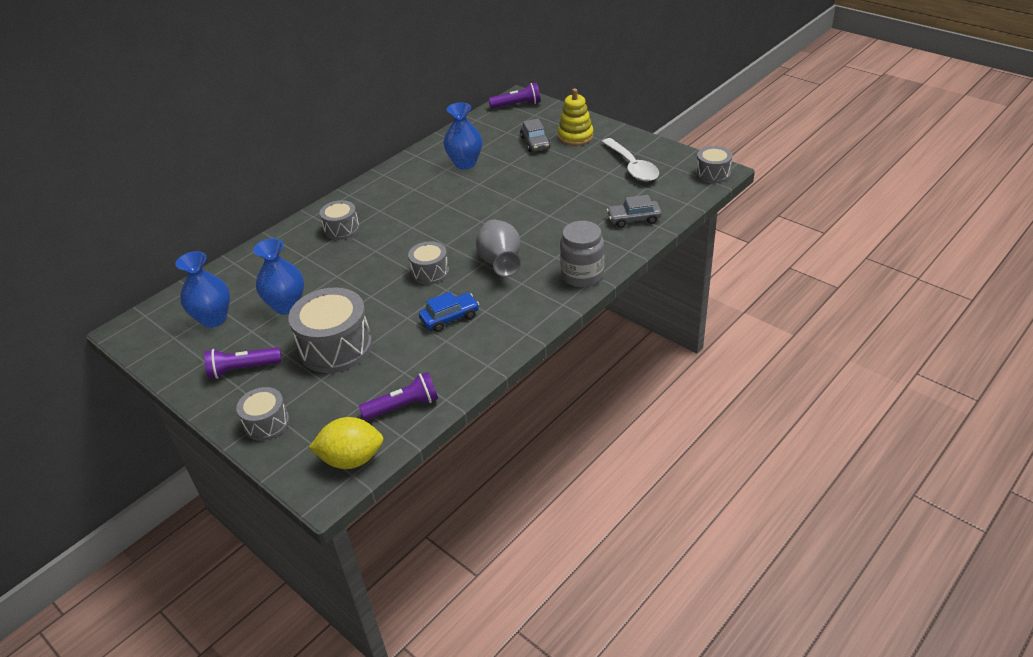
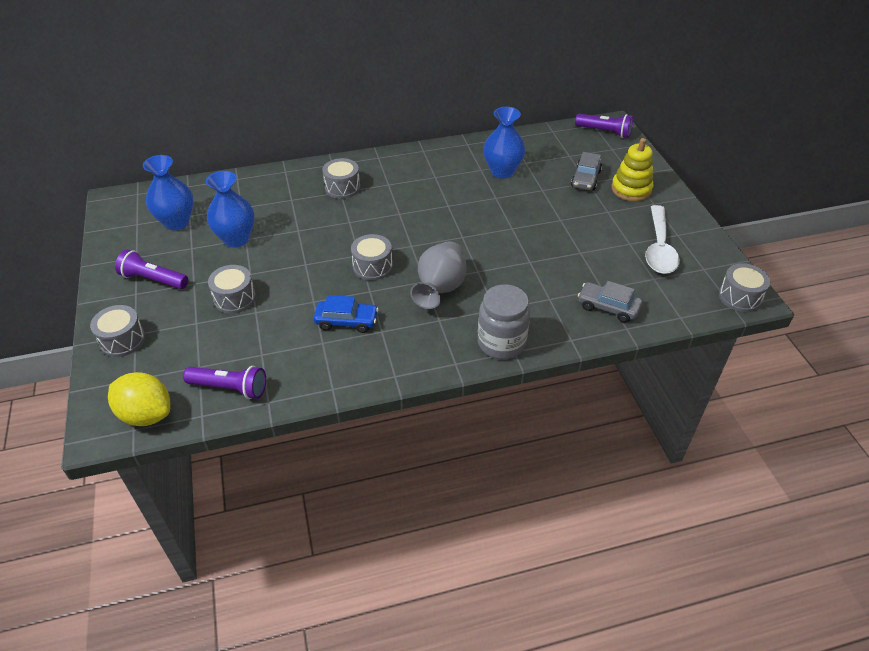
camera: 30 degrees right, 5 degrees up
(336, 347) = (235, 298): grey drum -> grey drum, size x0.57

